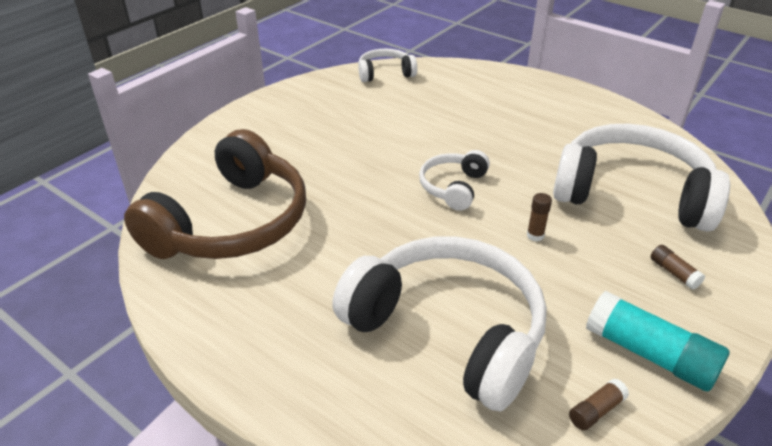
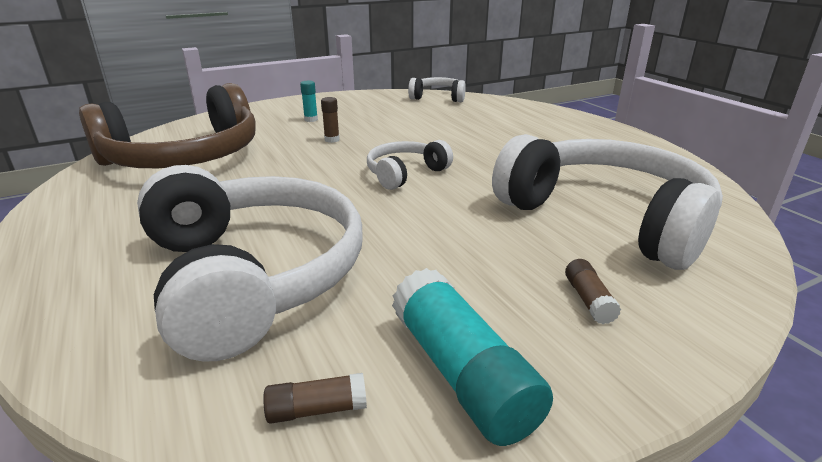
camera: 25 degrees right, 10 degrees down
(296, 136) = (311, 119): none -> turquoise glue stick
(535, 235) = (446, 225): brown glue stick -> brown glue stick (332, 140)

